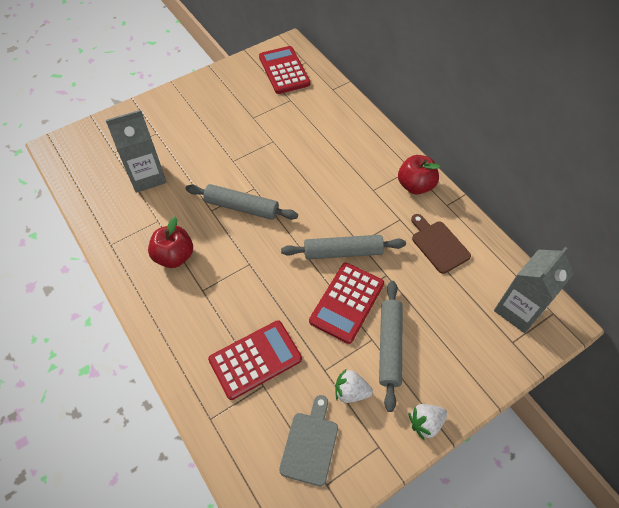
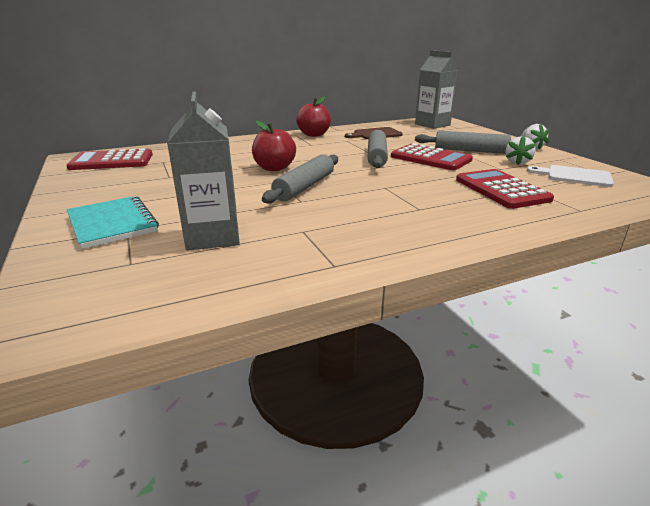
camera: 80 degrees left, 30 degrees down
(163, 123) = (112, 224): none -> turquoise notebook
(174, 256) = (367, 222): red apple -> red apple (274, 168)
(310, 444) = (574, 176): grey cutting board -> white cutting board

